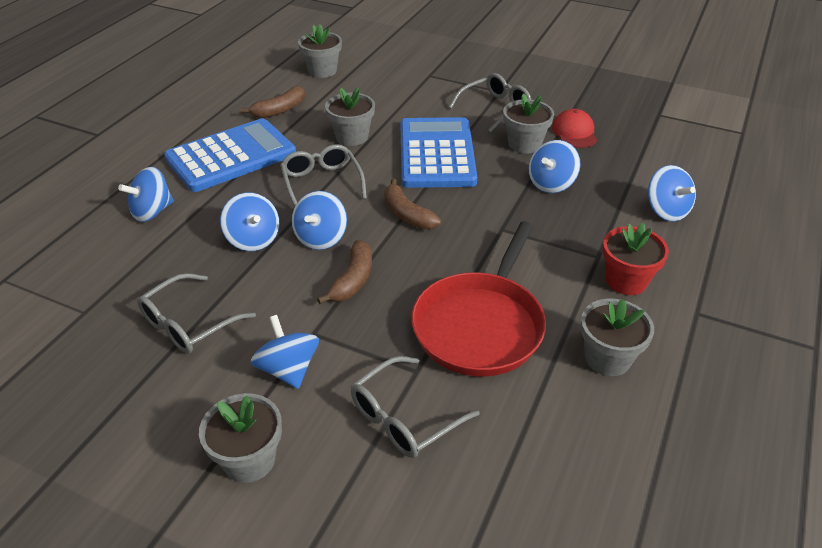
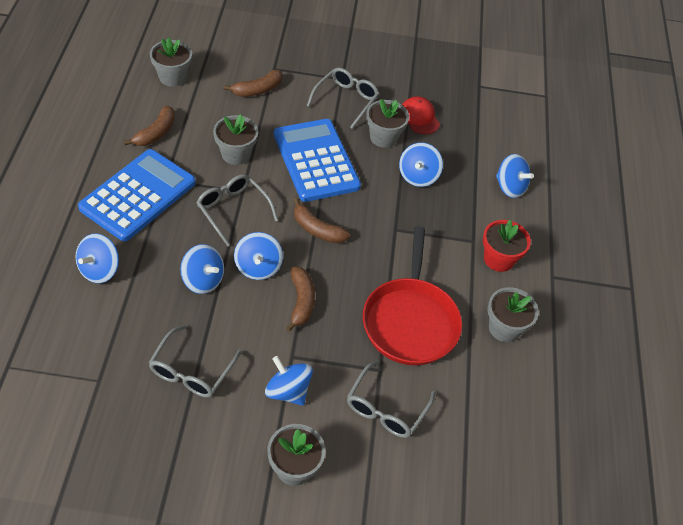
camera: 25 degrees left, 10 degrees up
(403, 89) = (257, 90): none -> brown banana

